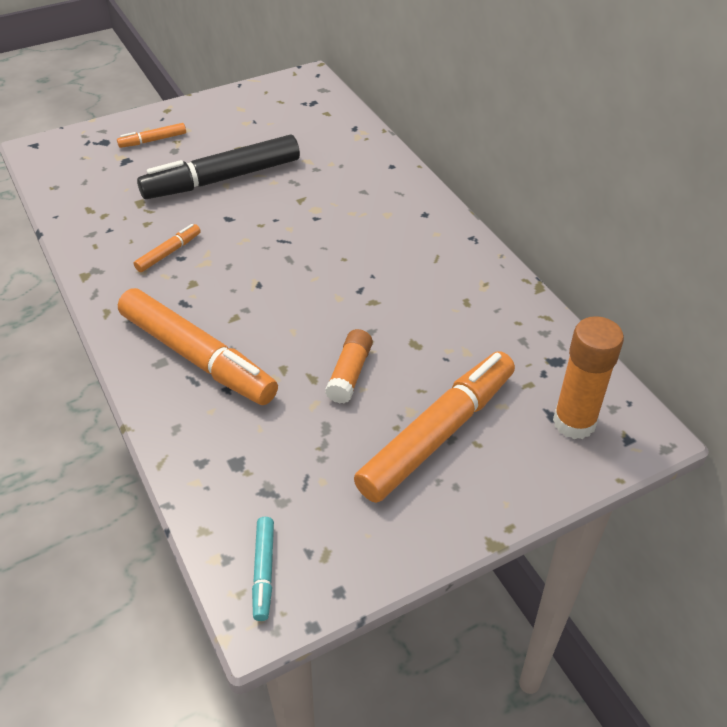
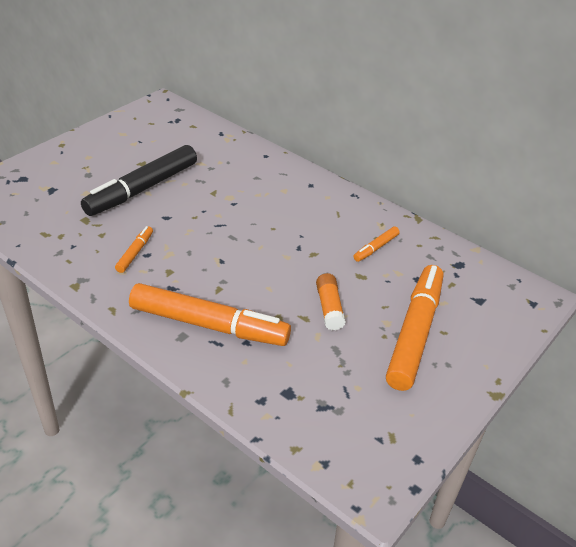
camera: 25 degrees left, 5 degrees down
(153, 140) = (65, 170): orange marker -> orange marker (376, 248)
(263, 571) = (357, 463): turquoise marker -> none
(574, 422) = (495, 301): orange glue stick -> none

